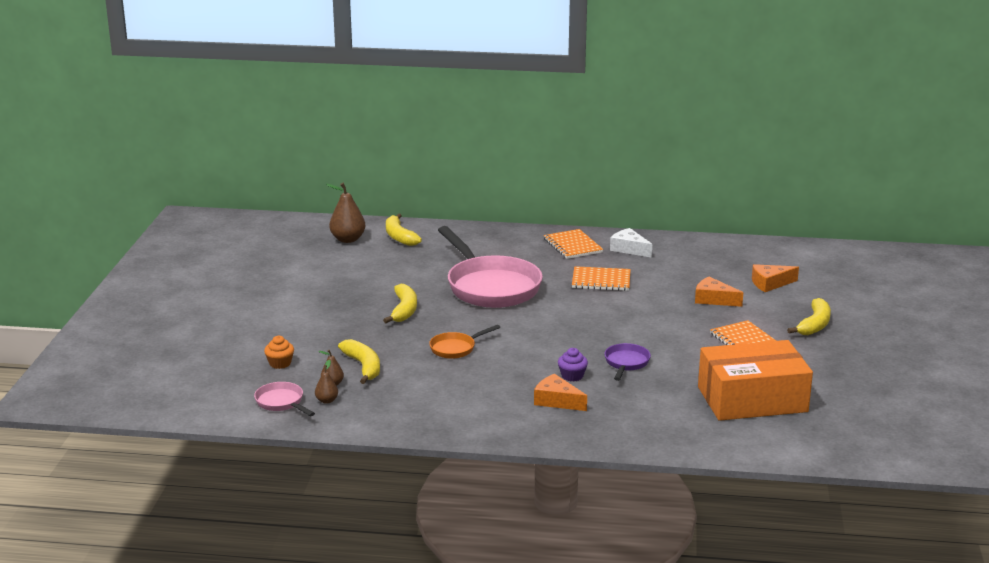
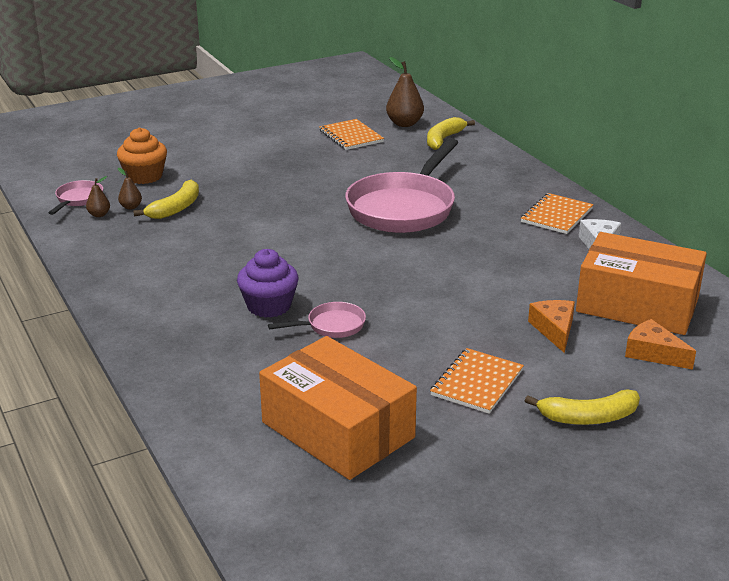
camera: 55 degrees right, 5 degrees up
(280, 363) = (144, 176): orange cupcake -> orange cupcake, size x1.70
(404, 310) = (302, 188): yellow banana -> none
(456, 348) = (257, 234): orange pan -> none
(557, 401) = (207, 315): orange cheese -> none
(572, 376) = (269, 306): purple cupcake -> purple cupcake, size x1.70
(601, 280) = (501, 254): orange notebook -> orange notebook (351, 136)
(626, 363) = (331, 326): purple pan -> pink pan
(713, 267) = (637, 304): none -> orange box

